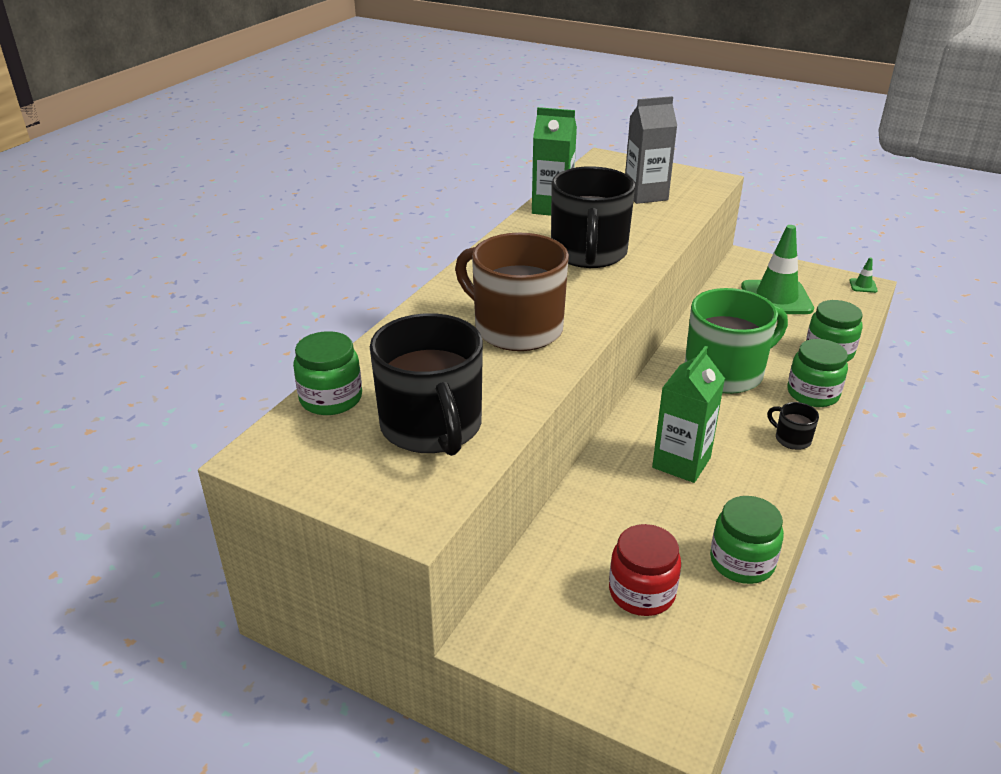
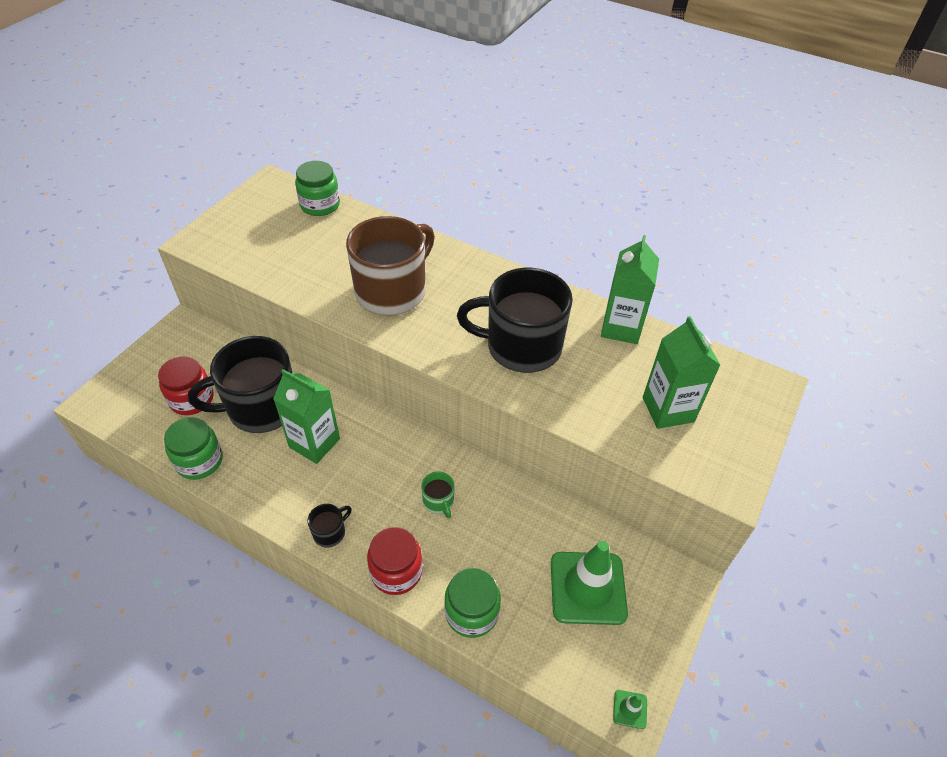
camera: 90 degrees right, 15 degrees up
(432, 427) = (278, 247): black mug -> black mug (261, 407)
(645, 195) = (668, 409): grey carton -> green carton
(725, 372) = (438, 501): green mug -> green mug, size x0.41
(812, 393) = (396, 571): green jar -> red jar

